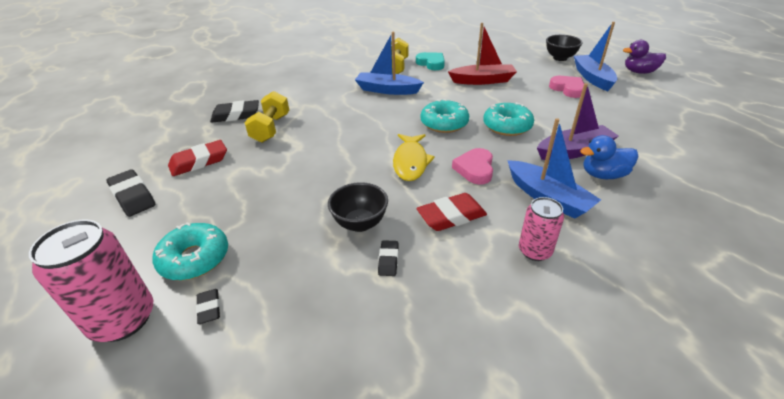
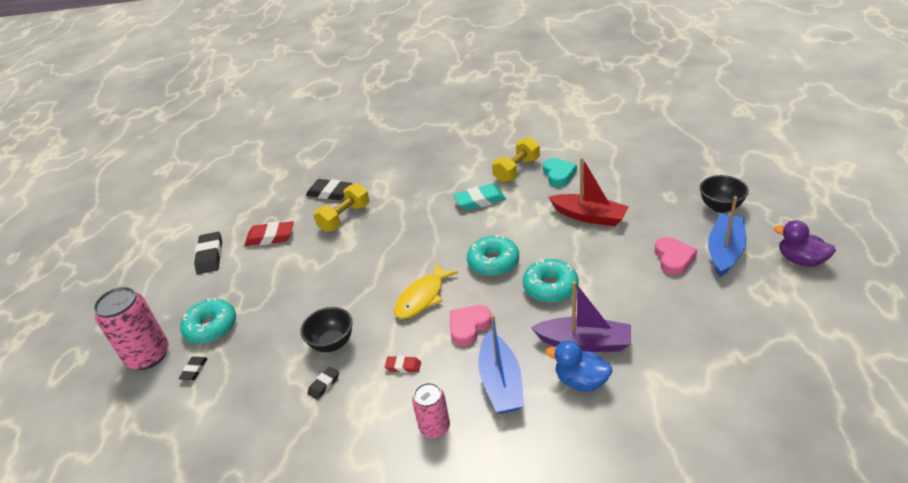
camera: 35 degrees right, 0 degrees up
(387, 90) = (480, 200): blue boat -> turquoise eraser
(451, 216) = (403, 366): red eraser -> red eraser, size x0.54

